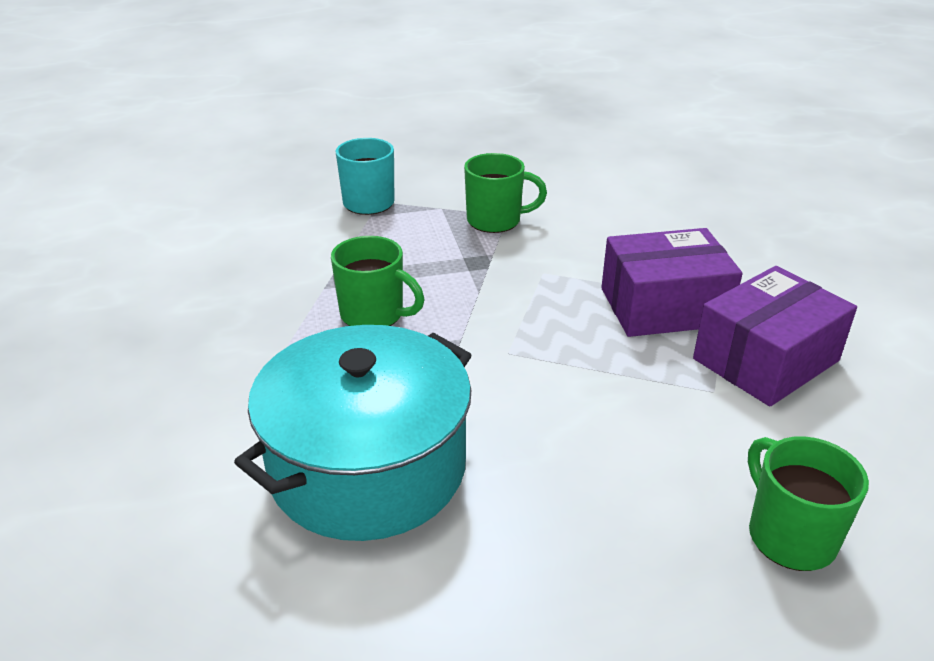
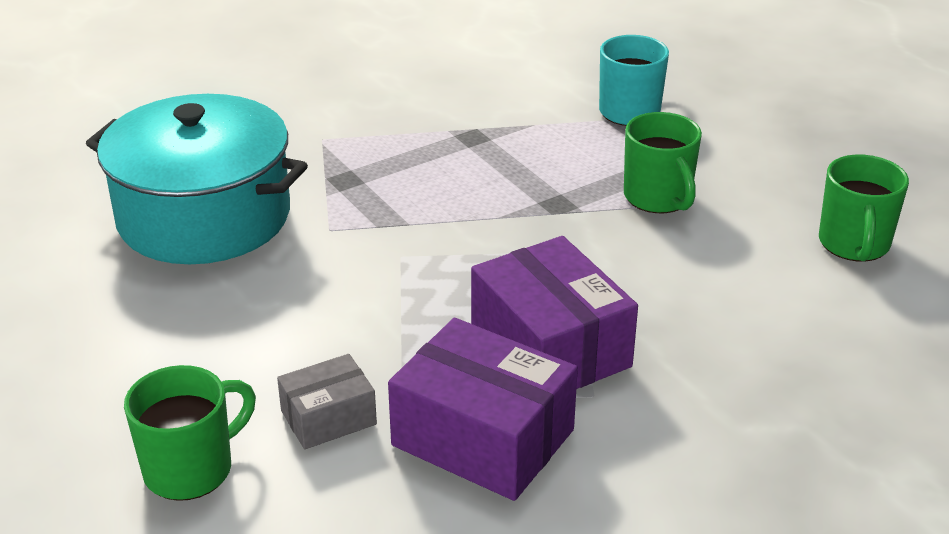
camera: 70 degrees right, 0 degrees up
(374, 315) = (420, 167): green mug -> green mug (854, 244)
(728, 435) = (328, 418): none -> grey box

